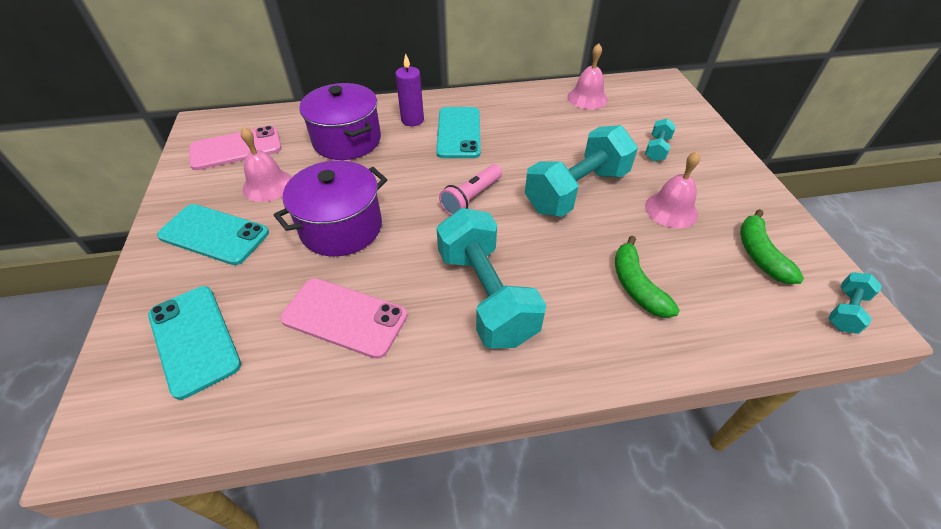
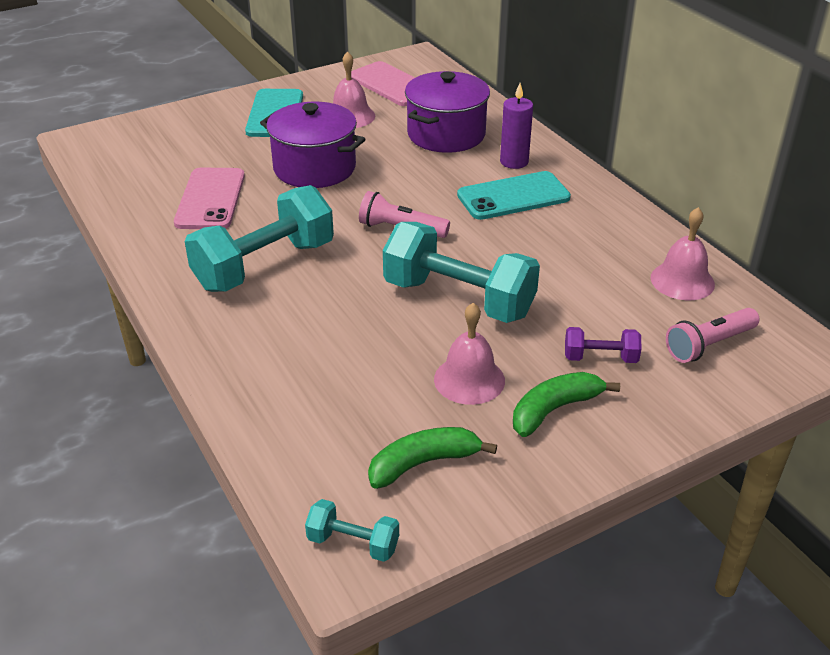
camera: 70 degrees right, 10 degrees down
(194, 339) = (167, 144): turquoise phone -> none
(636, 286) = (319, 361): green banana -> green banana (554, 410)
(652, 108) = (709, 345): none -> pink flashlight
(657, 149) = (600, 358): turquoise dumbbell -> purple dumbbell

